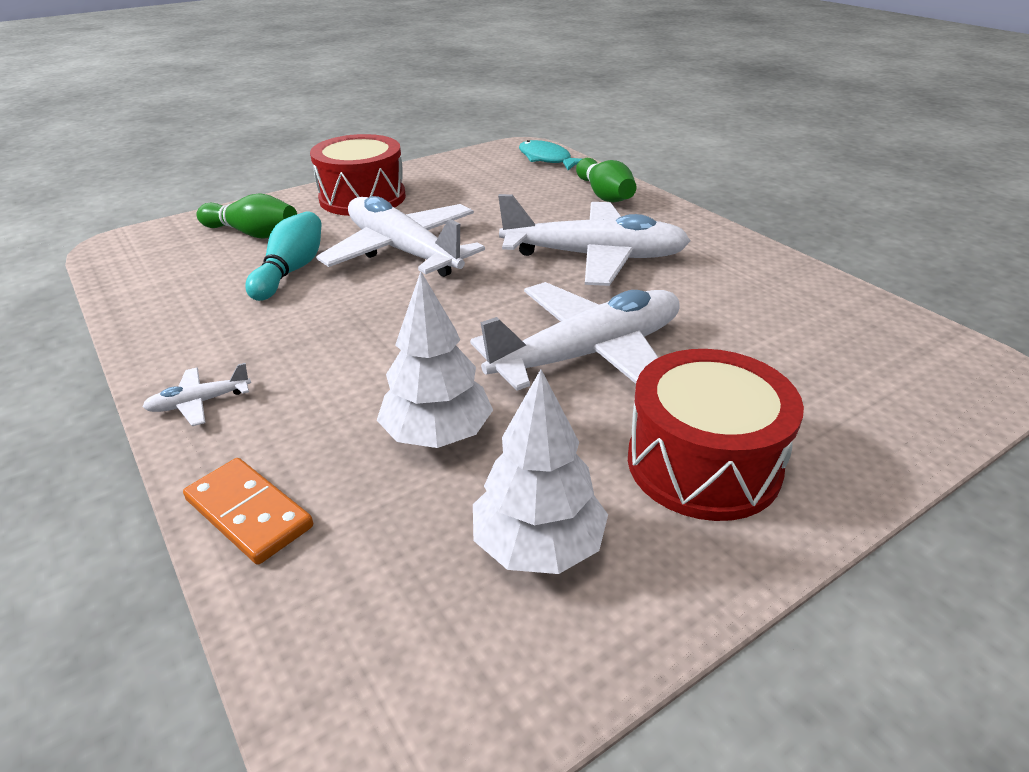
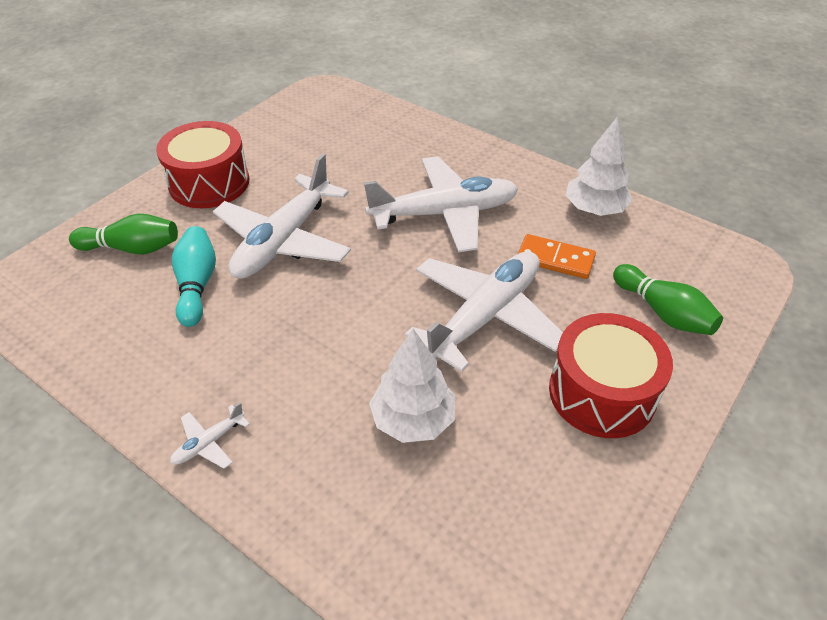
camera: 20 degrees left, 10 degrees up
(249, 513) = (315, 528): orange domino -> orange domino (555, 259)
(403, 251) = (283, 241): white plane -> white plane turned 90 degrees counterclockwise
(538, 545) = (526, 490): white tree -> white tree (594, 209)
(547, 159) = (351, 103): turquoise fish -> none
(604, 195) = (420, 139): green bowling pin -> green bowling pin (663, 312)

